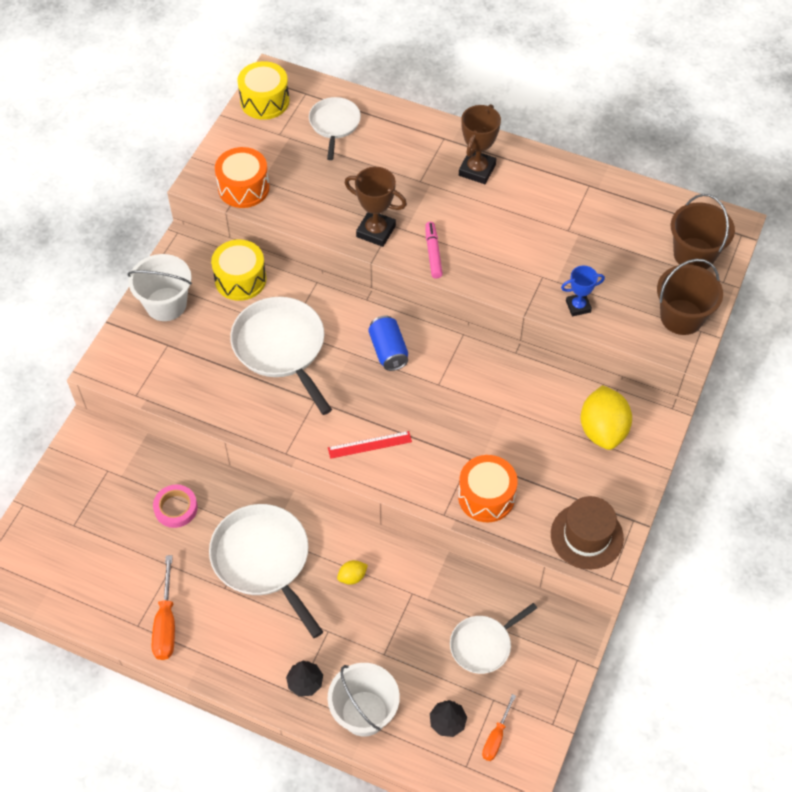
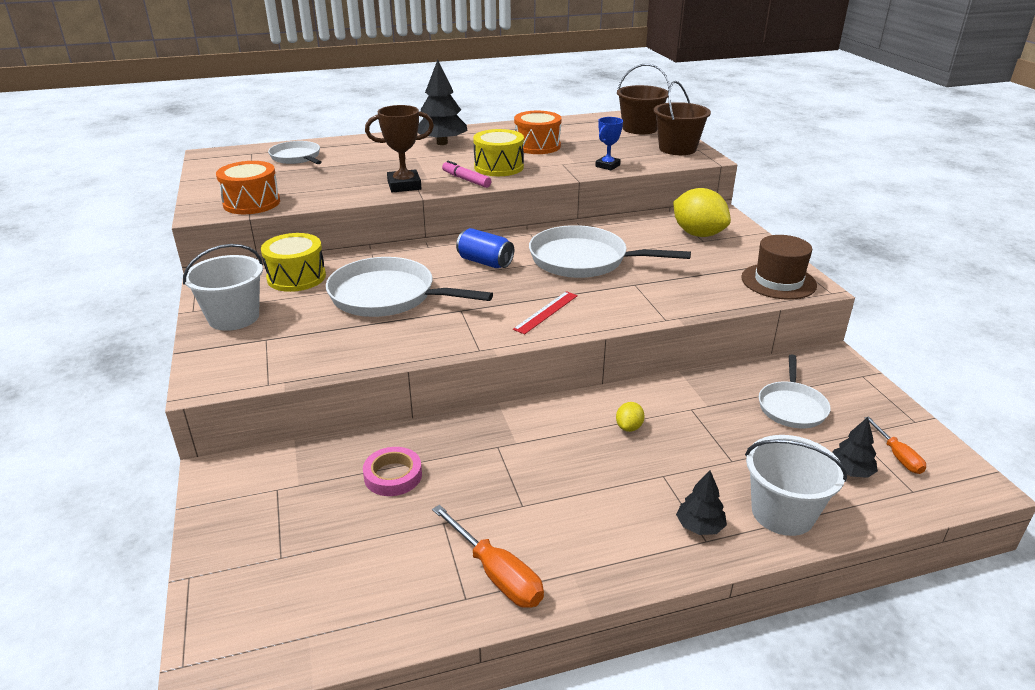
camera: 40 degrees left, 25 degrees down
(263, 560) = (533, 462): white pan -> white pan (583, 260)
(264, 101) = (217, 165): yellow drum -> yellow drum (499, 167)
(477, 170) = (442, 143): brown trophy -> black tree
(486, 496) = (679, 296): orange drum -> orange drum (537, 146)

